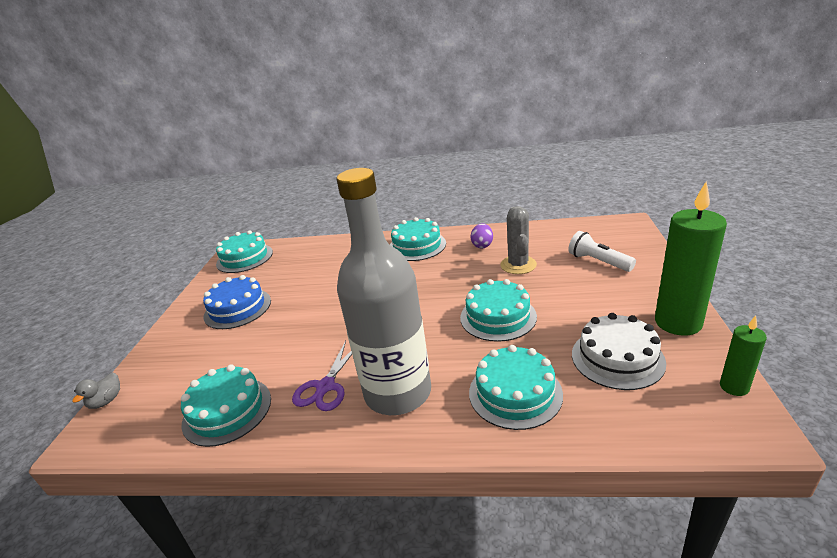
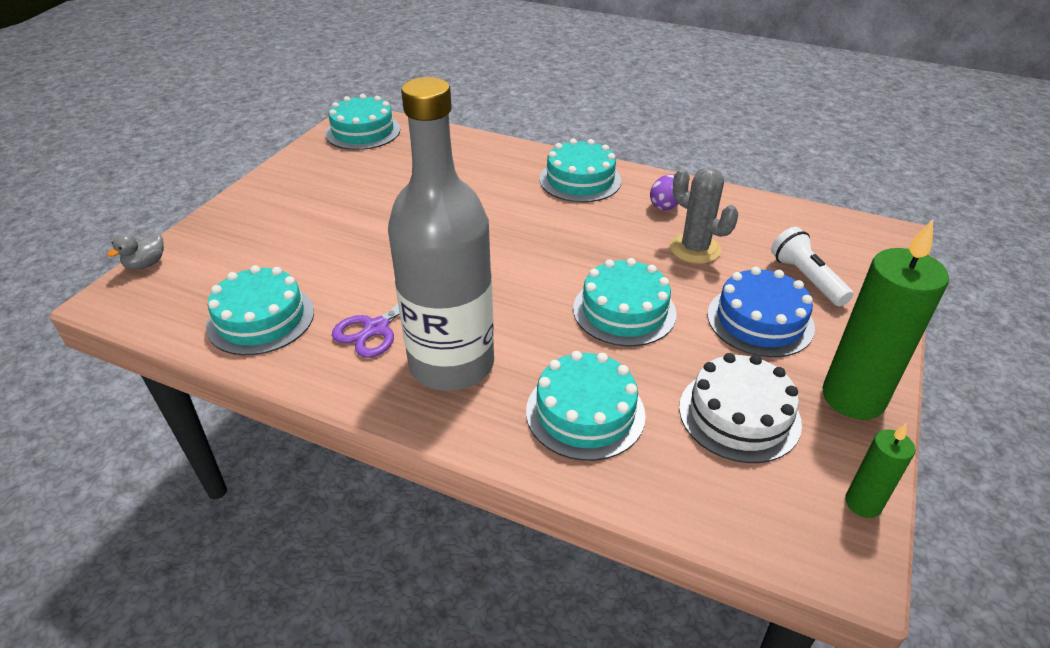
camera: 15 degrees right, 10 degrees up
(237, 308) = (325, 197): blue cake -> blue cake (760, 320)
(518, 265) = (695, 249): grey cactus -> grey cactus turned 60 degrees counterclockwise

